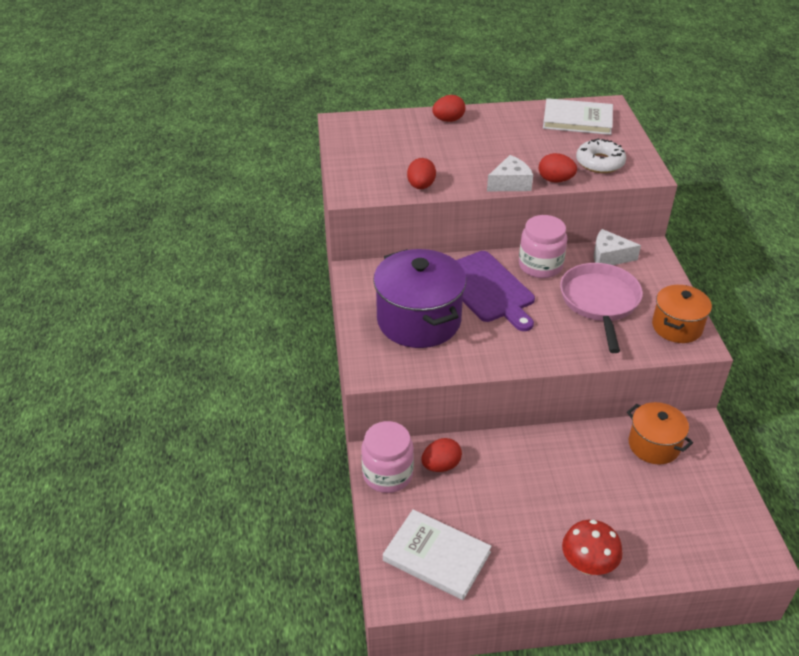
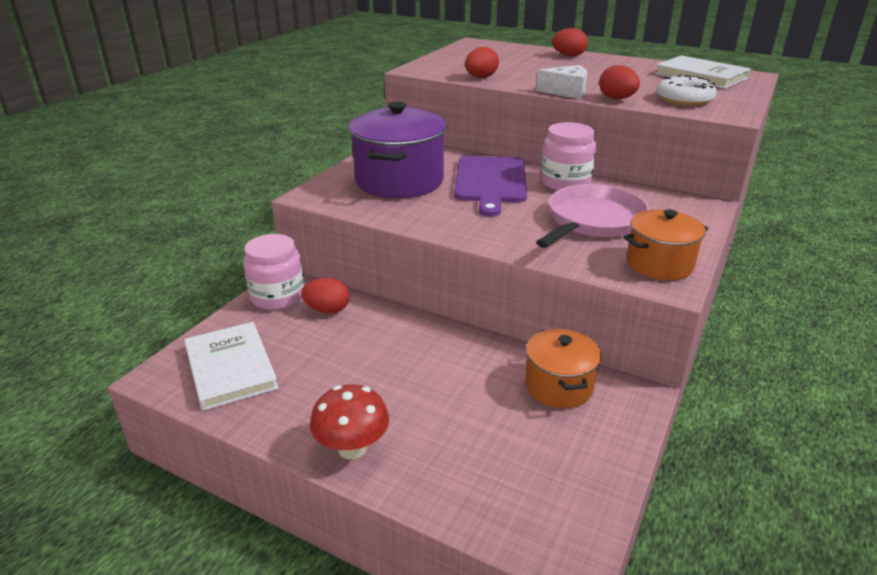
camera: 35 degrees right, 10 degrees down
(609, 256) = (649, 197): white cheese -> none

